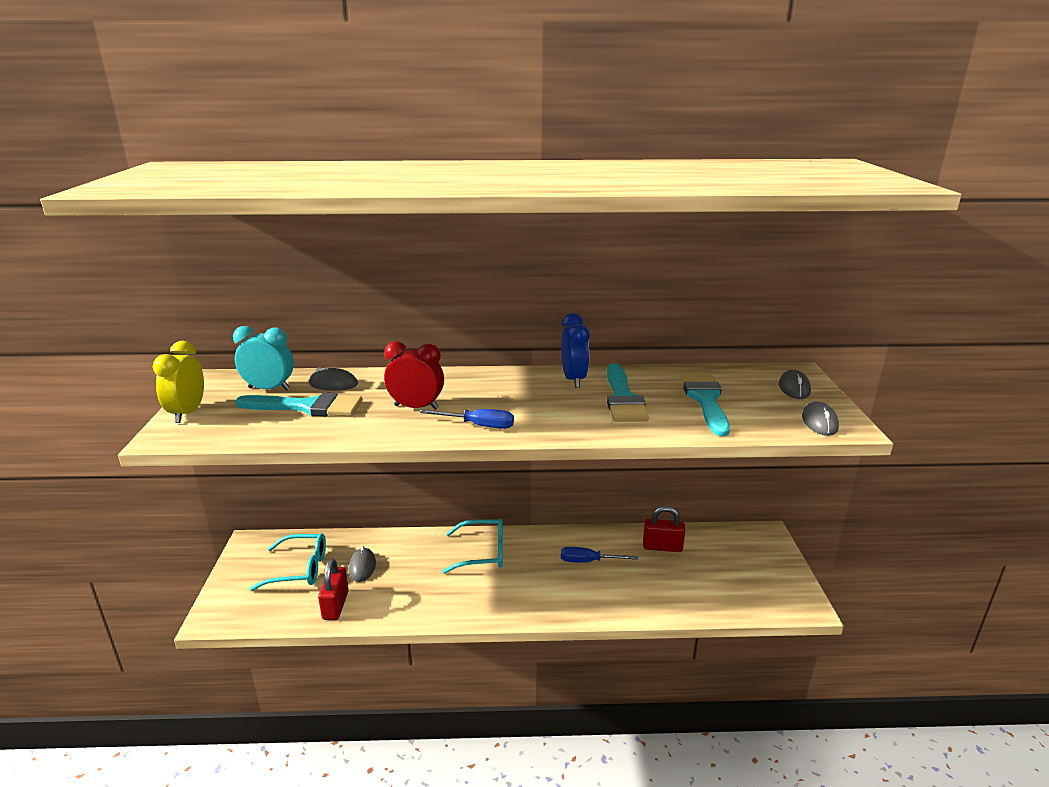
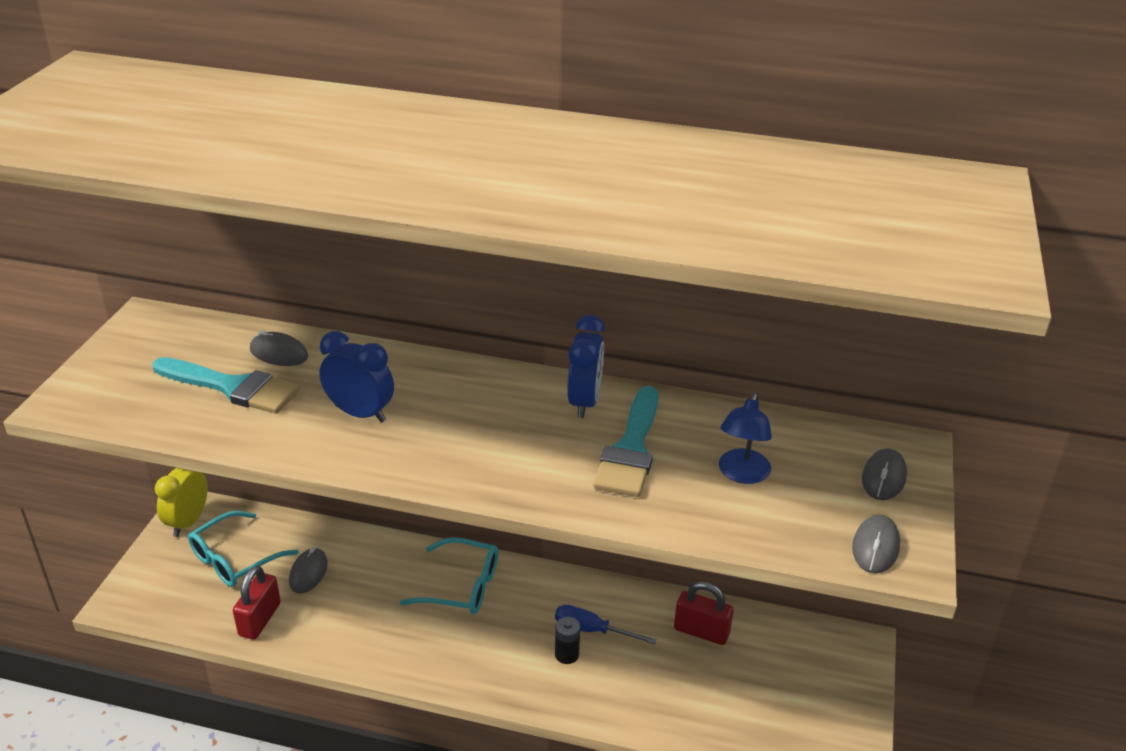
camera: 15 degrees right, 10 degrees up
(187, 413) = (96, 371): yellow clock -> yellow clock (188, 522)
(269, 389) = (201, 347): turquoise clock -> none
(299, 569) = (235, 559): turquoise glasses -> turquoise glasses turned 120 degrees clockwise
(416, 407) = (360, 413): red clock -> blue clock
(478, 425) = (420, 460): blue screwdriver -> none
(578, 580) = (566, 654): none -> black battery
(705, 400) = (741, 474): turquoise brush -> blue lamp

